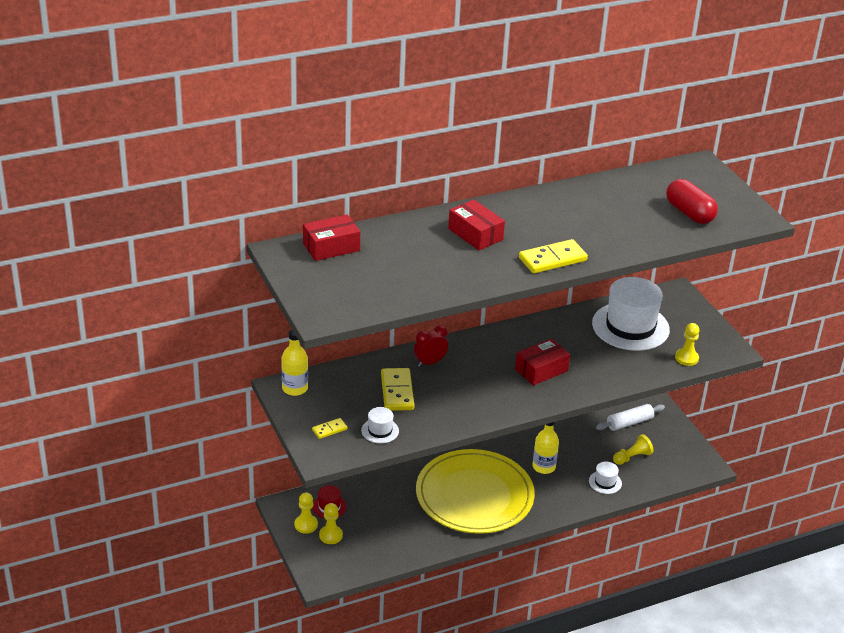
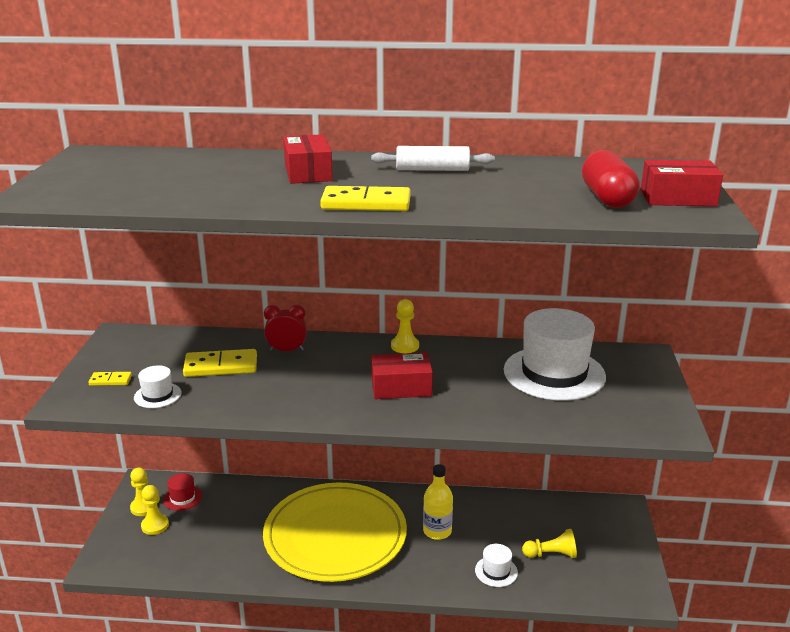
camera: 30 degrees right, 10 degrees down
(295, 388) = (128, 338): yellow bottle -> none
(331, 247) = (141, 157): red box -> red box (678, 198)
(397, 392) = (221, 366): yellow domino -> yellow domino turned 60 degrees clockwise
(629, 422) = (575, 516): white rolling pin -> white rolling pin (432, 169)
(686, 358) = (600, 422): yellow pawn -> yellow pawn (405, 346)

